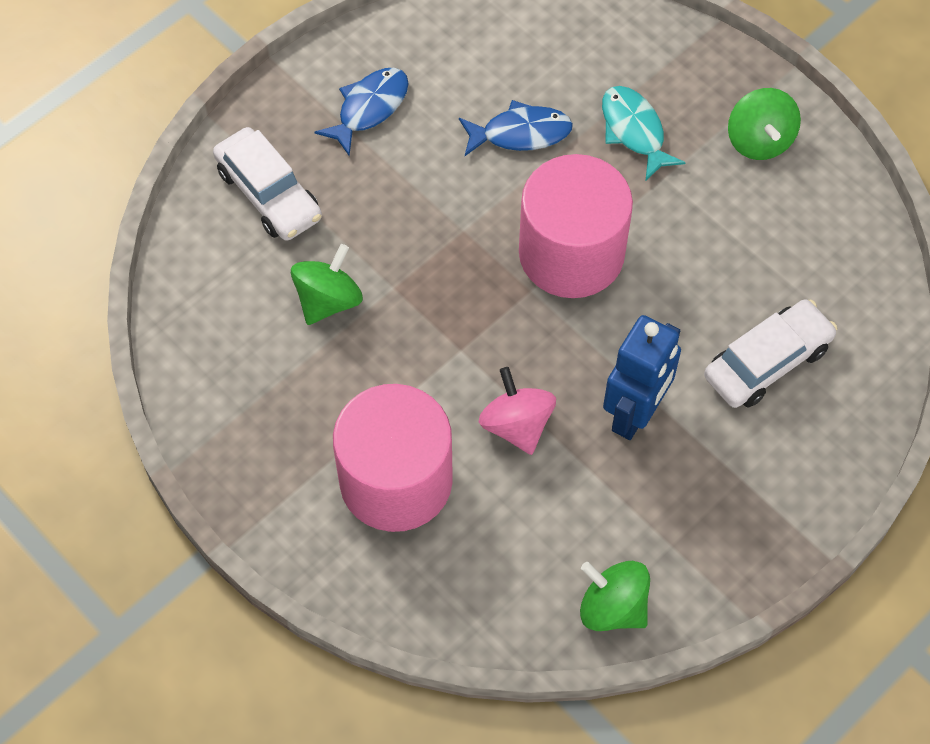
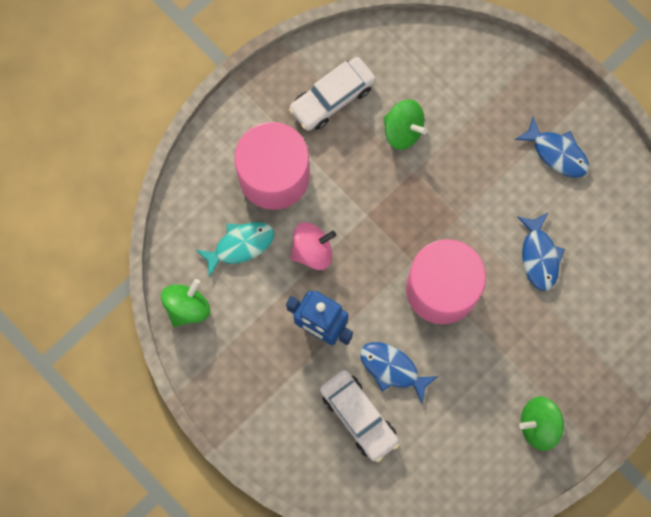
camera: 90 degrees right, 15 degrees up
(269, 194) = (484, 89): white car -> white car (332, 98)
(634, 131) = (544, 336): turquoise fish -> turquoise fish (240, 245)
(693, 317) = (392, 369): none -> blue fish

